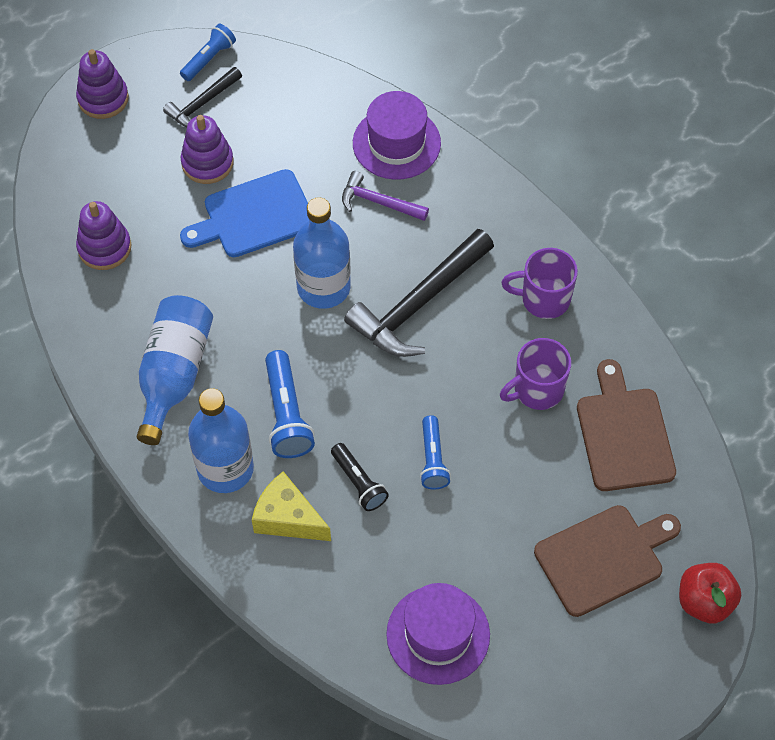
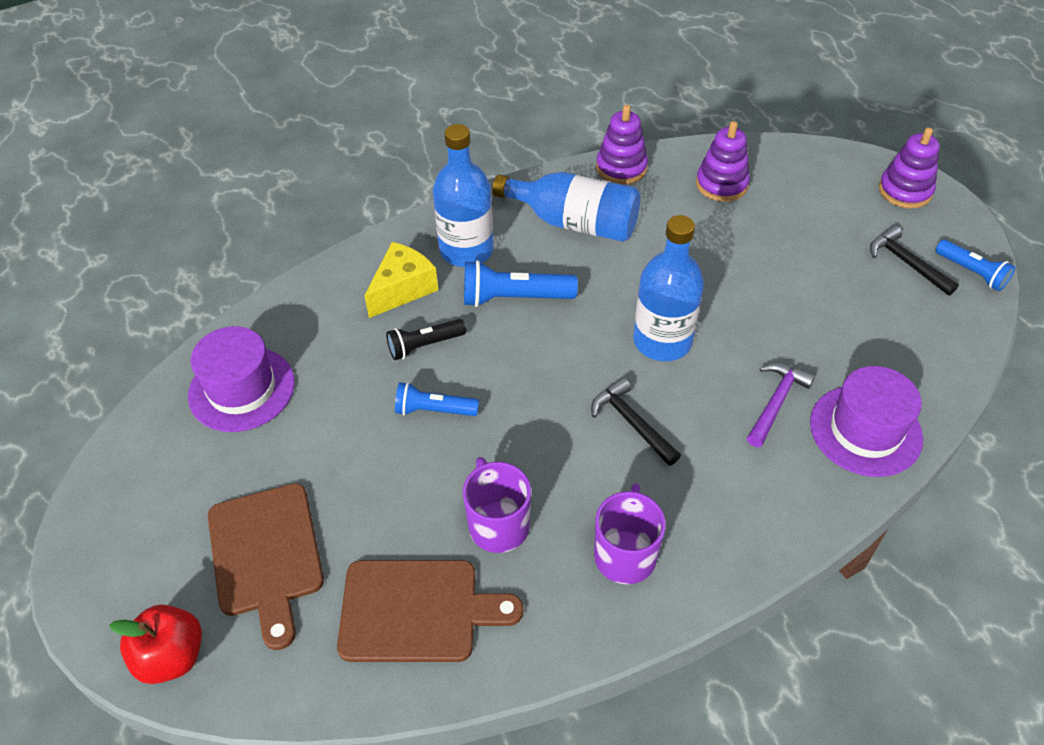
camera: 100 degrees right, 10 degrees down
(207, 163) = (827, 262): purple stacking toy -> purple stacking toy (621, 168)
(254, 216) = (757, 293): blue cutting board -> none
(418, 304) = (631, 422): black hammer -> black hammer, size x0.55

